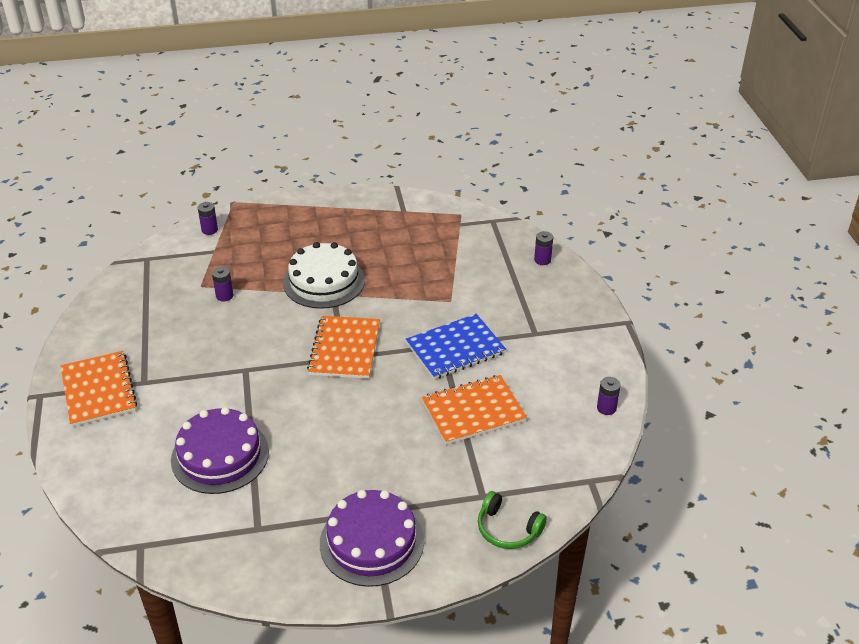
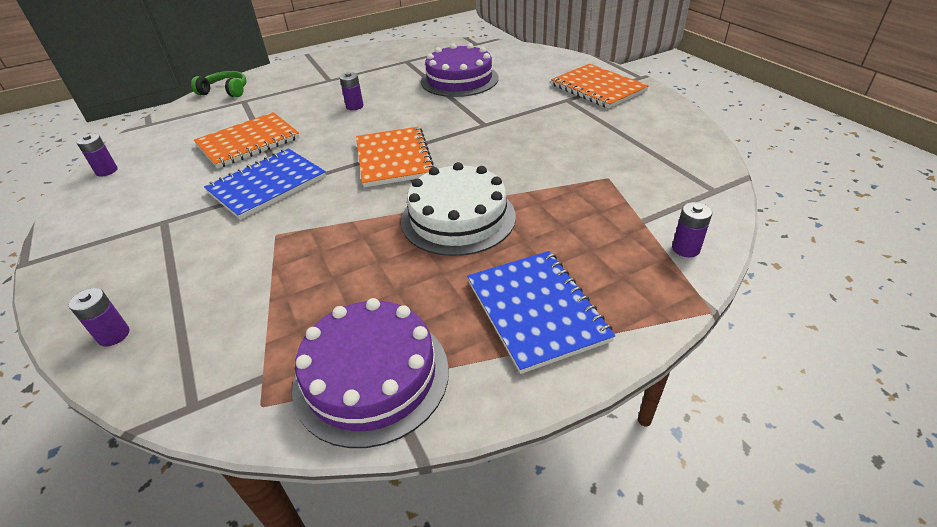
camera: 165 degrees right, 0 degrees up
(224, 296) = (568, 174): purple battery -> purple battery (354, 106)
(315, 221) = (536, 310): none -> blue notebook
(371, 542) = (325, 70): purple cake -> purple cake (371, 376)

